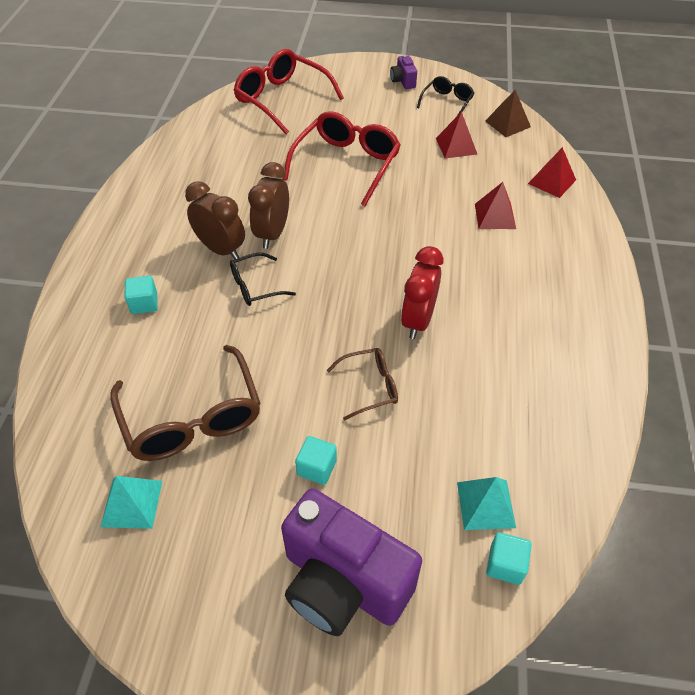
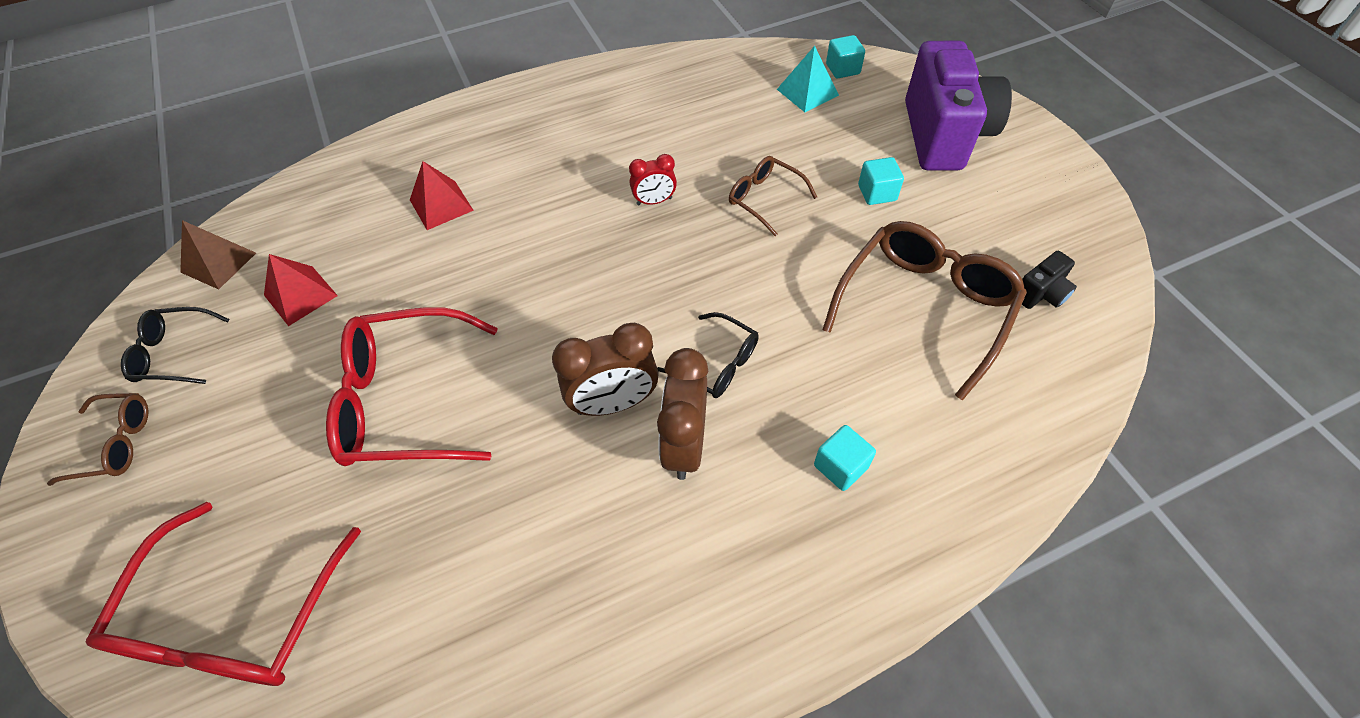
camera: 120 degrees left, 5 degrees up
(132, 503) = (1040, 294): turquoise pyramid -> black camera
(403, 81) = (115, 443): purple camera -> brown glasses
(418, 320) = (654, 201): red clock -> red clock, size x0.59
(552, 181) = (344, 180): red pyramid -> none

